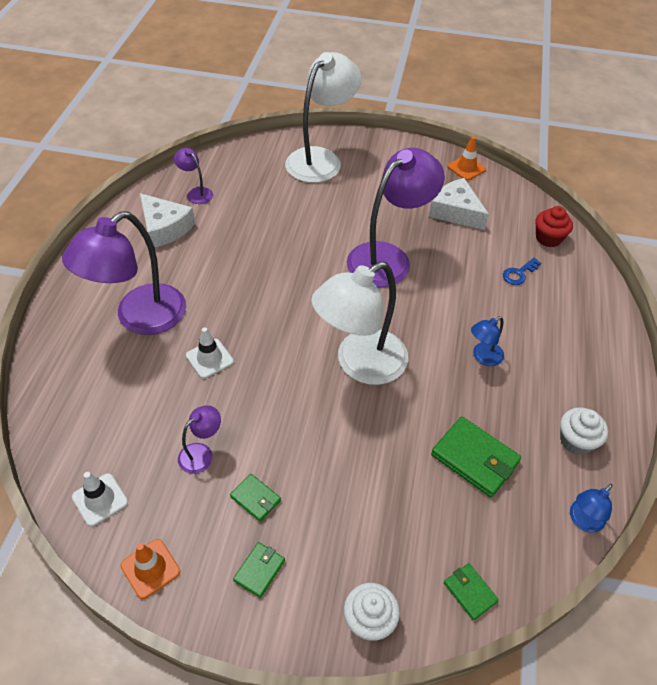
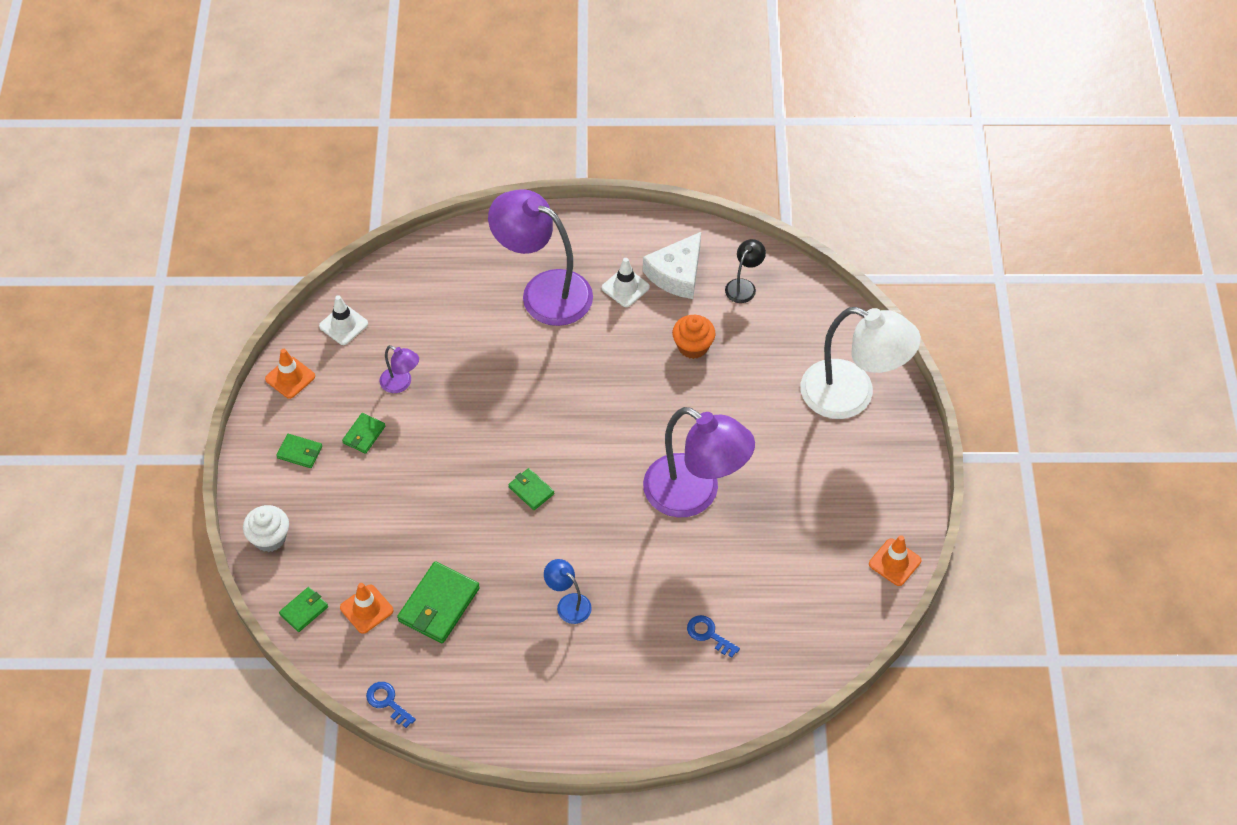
camera: 80 degrees right, 5 degrees up
(196, 193) = (743, 286): purple lamp -> black lamp
(209, 358) = (507, 362): white traffic cone -> white traffic cone (625, 287)
(243, 232) = (693, 346): none -> orange cupcake
(360, 364) = (531, 490): white lamp -> green wallet
(455, 212) = (800, 557): white cheese -> none
(474, 526) = (366, 609): none -> orange traffic cone
(548, 238) = (783, 666): red cupcake -> none
(576, 441) = (478, 697): white cupcake -> none
(583, 521) = (387, 702): blue lamp -> blue key

